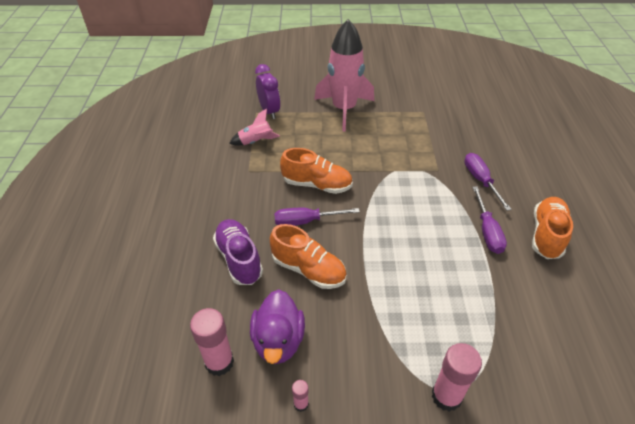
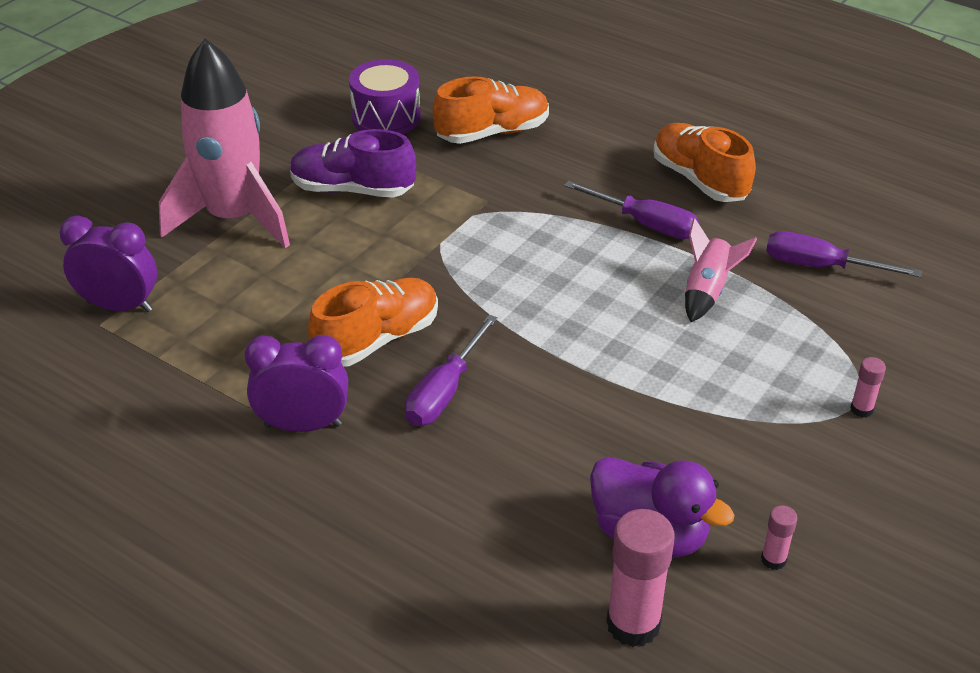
camera: 55 degrees left, 5 degrees down
(239, 259) = (446, 510): purple shoe -> purple shoe (352, 190)
(251, 191) = (303, 425): none -> purple clock
(256, 142) = (183, 362): pink rocket -> pink rocket (707, 291)
(308, 269) = (546, 437): orange shoe -> orange shoe (492, 133)
(446, 396) = (861, 409): pink glue stick -> pink glue stick, size x0.49
(452, 113) = (386, 117): none -> purple drum
(480, 180) = (551, 175): purple screwdriver -> purple screwdriver (820, 266)

